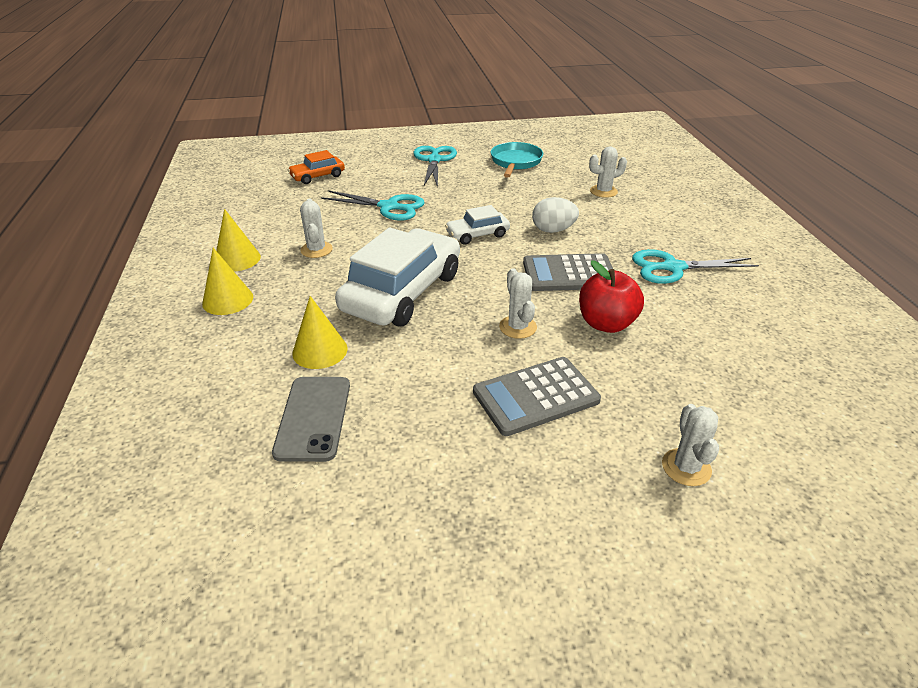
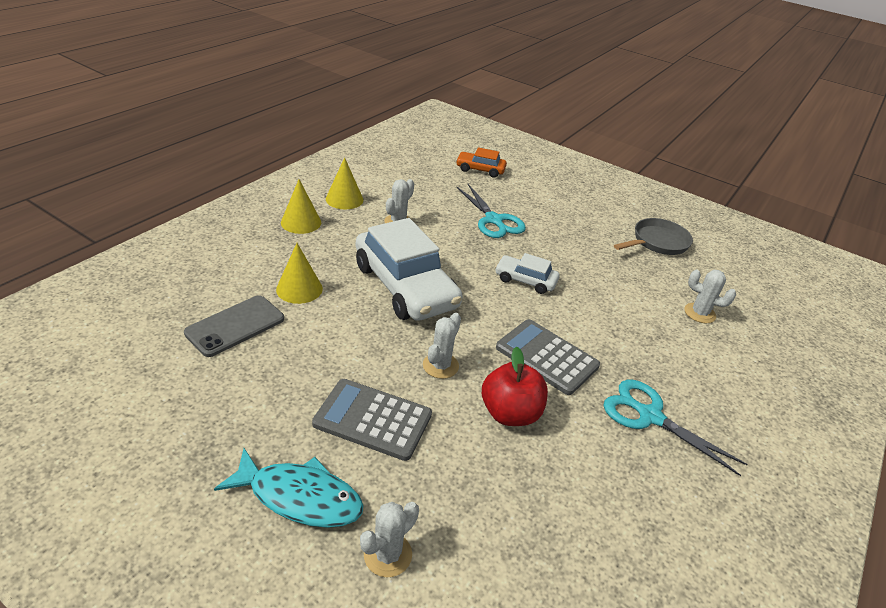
camera: 40 degrees right, 0 degrees up
(402, 292) = (405, 286): white car -> white car turned 75 degrees clockwise
(434, 160) = (588, 203): turquoise scissors -> none
(515, 162) = (657, 242): turquoise pan -> grey pan
(553, 230) = (593, 315): white egg -> none
(578, 488) = (299, 497): none -> turquoise fish

